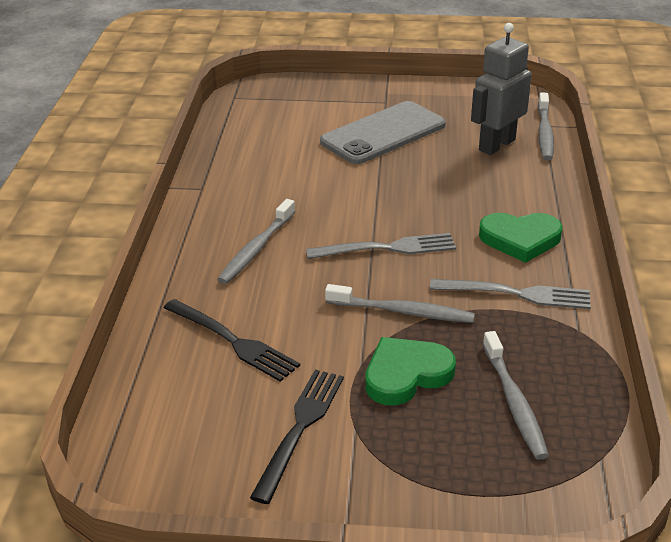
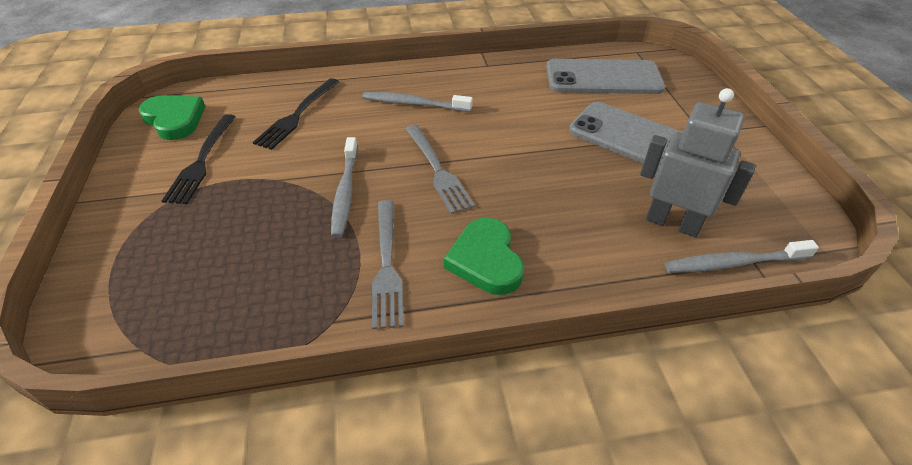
camera: 75 degrees right, 10 degrees up
(272, 126) = (603, 78): none -> grey phone
(300, 428) = (202, 161): black fork -> black fork turned 90 degrees clockwise
(406, 374) = (261, 205): green heart -> green heart (174, 119)
(514, 402) = (222, 278): grey toothbrush -> none

